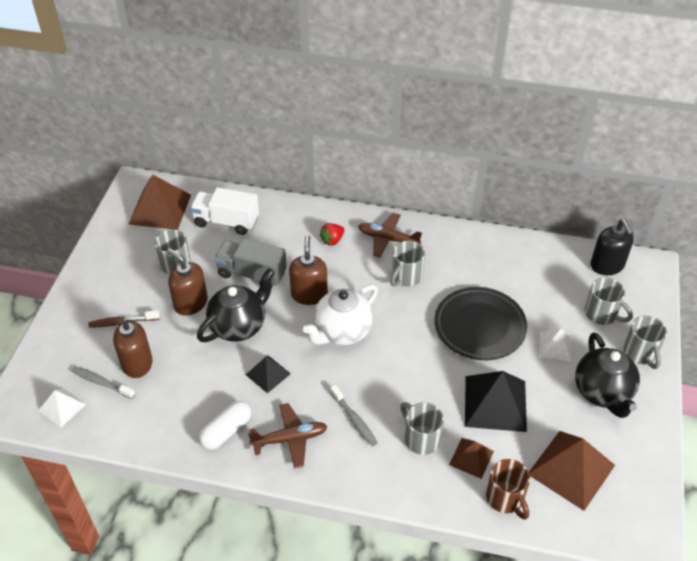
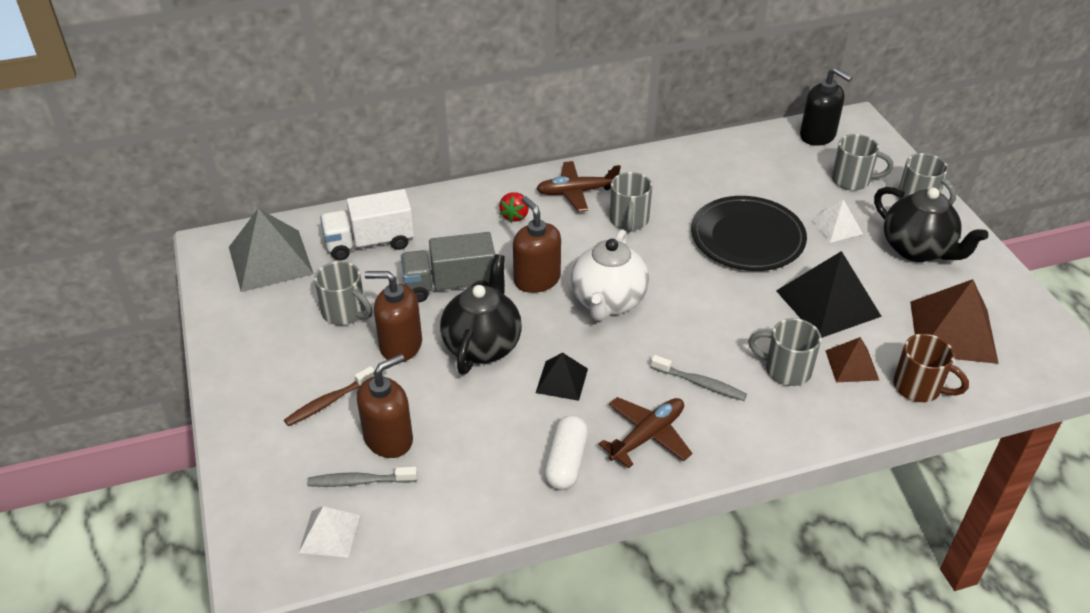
camera: 30 degrees left, 5 degrees down
(160, 209) = (270, 260): brown pyramid -> grey pyramid

